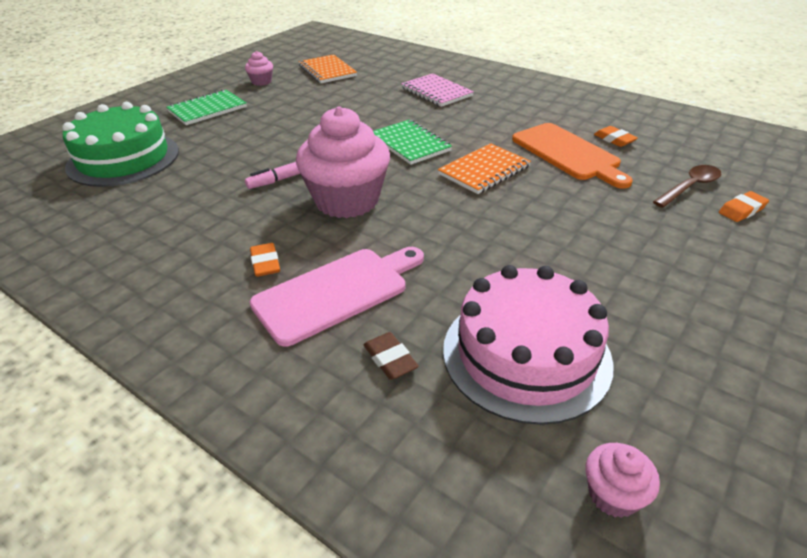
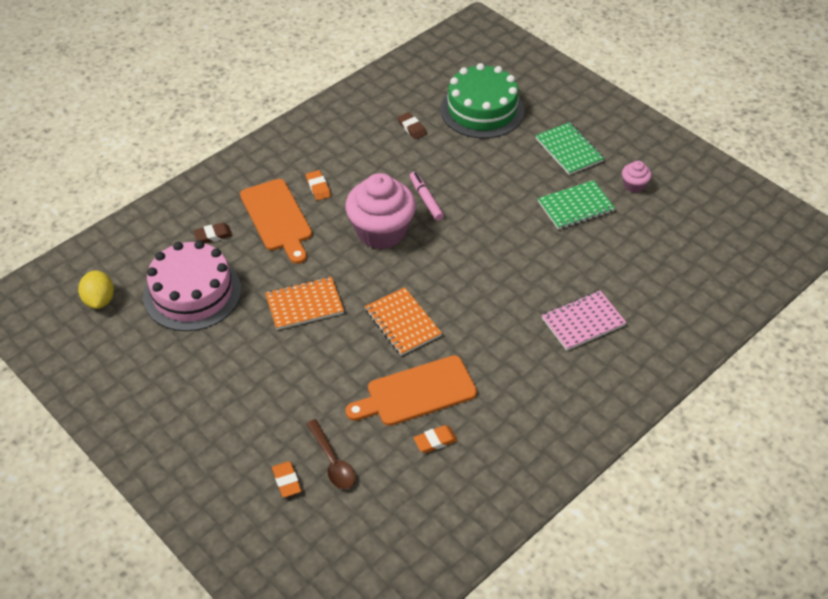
camera: 100 degrees right, 10 degrees up
(145, 202) = (412, 128): none -> brown eraser
(265, 263) = (318, 187): orange eraser -> orange eraser turned 75 degrees clockwise
(327, 71) = (659, 238): orange notebook -> orange notebook (304, 305)
(336, 292) = (277, 218): pink cutting board -> orange cutting board
(410, 144) = (465, 281): green notebook -> green notebook (575, 206)
(613, 494) = (99, 300): pink cupcake -> yellow lemon

